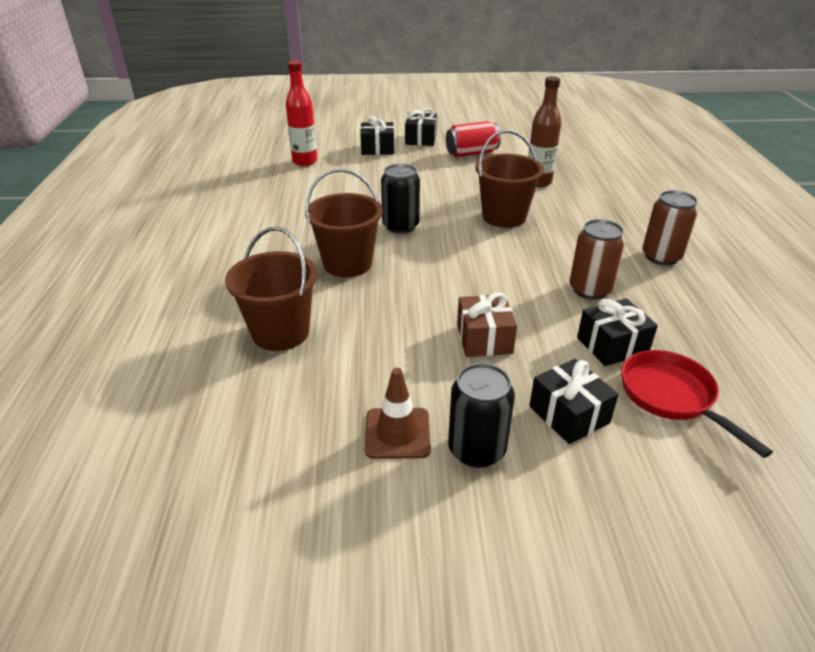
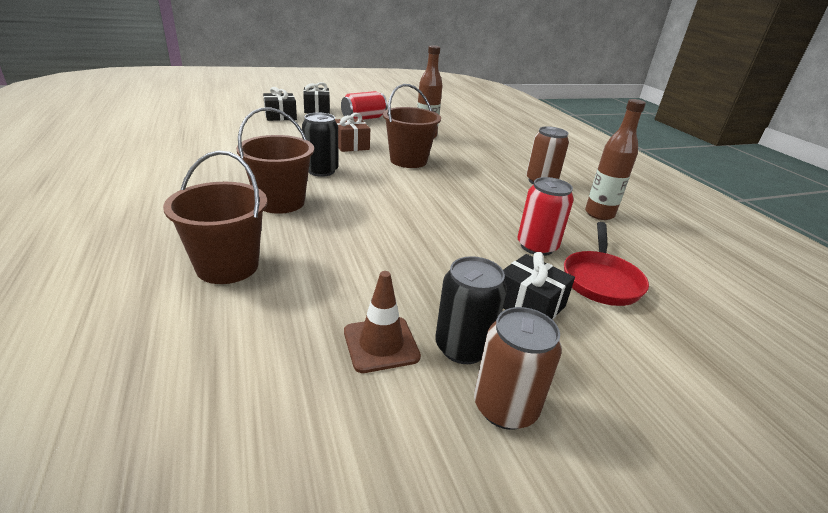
camera: 20 degrees left, 5 degrees down
(305, 161) = (214, 126): red bottle -> none
(484, 339) = (430, 252): brown gift -> brown gift (351, 145)
(590, 289) = (500, 207): brown can -> brown can (505, 407)
(612, 345) = (537, 246): black gift -> red can
(671, 397) = (600, 280): red pan -> red pan turned 120 degrees counterclockwise
(718, 309) = (599, 214): none -> brown bottle

